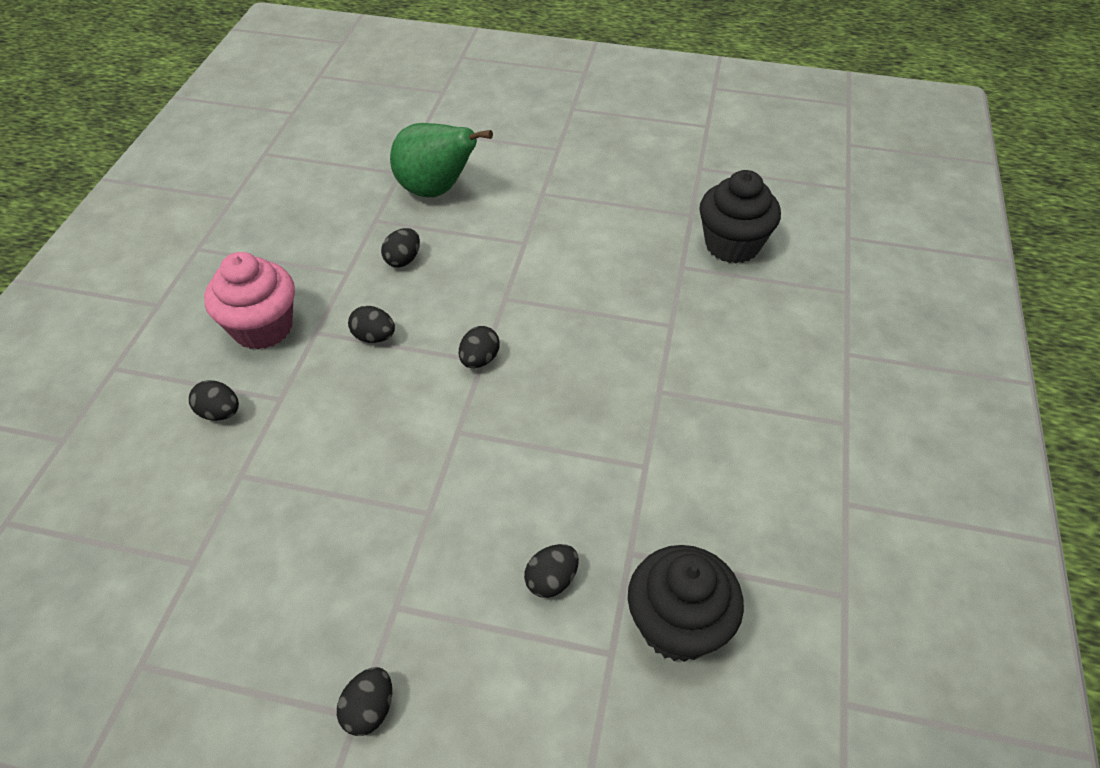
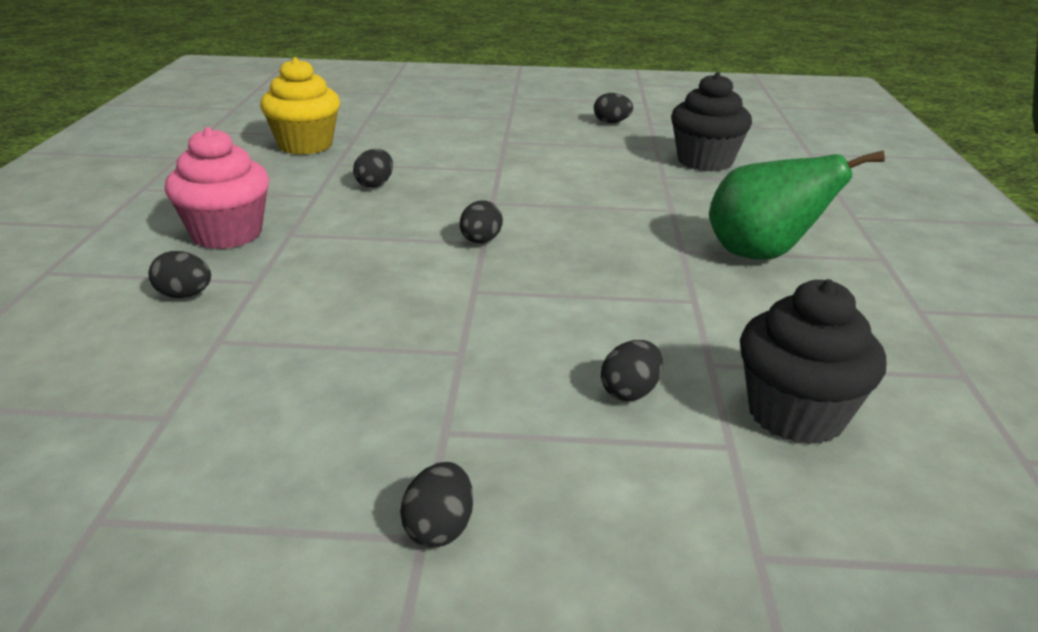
camera: 10 degrees left, 20 degrees down
(350, 186) = (305, 145): none -> yellow cupcake
(374, 337) = (357, 233): black egg -> black egg (611, 122)
(436, 190) = (397, 144): green pear -> green pear (762, 255)

